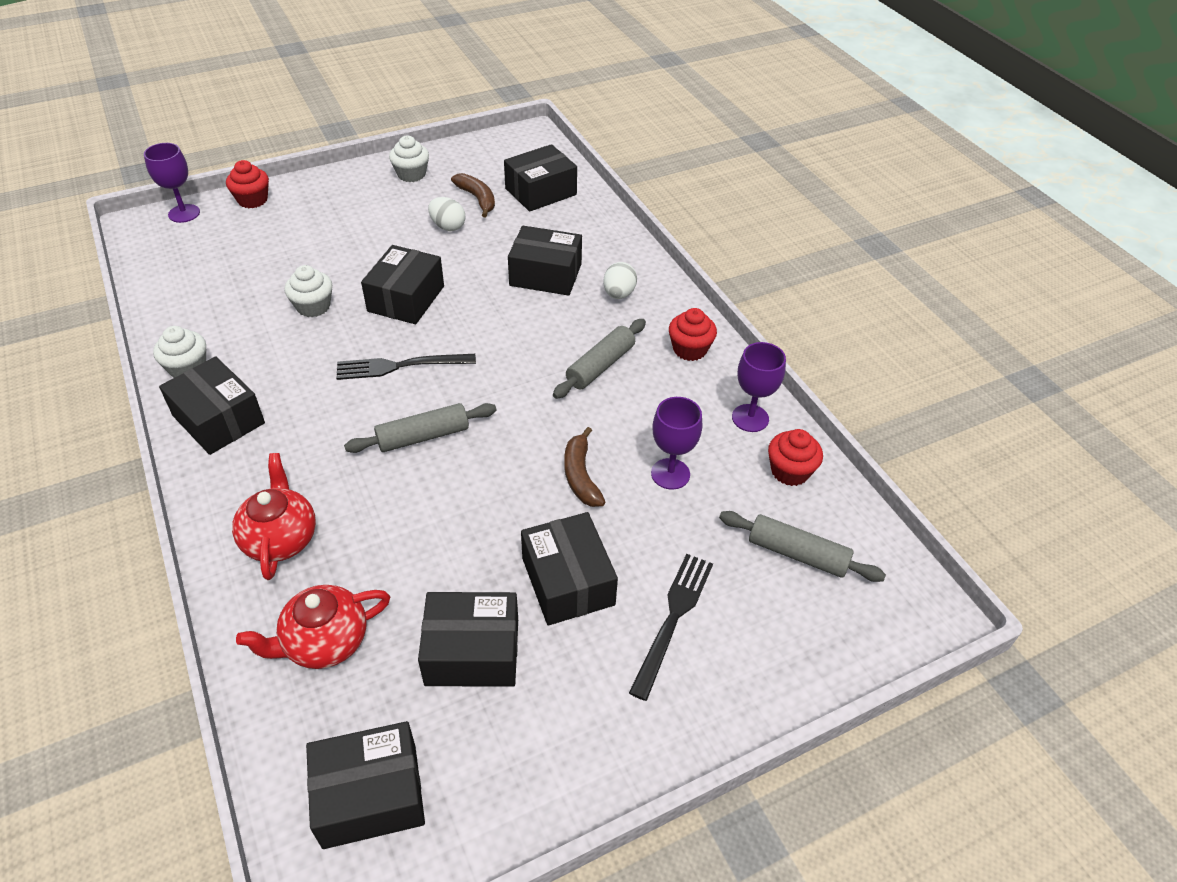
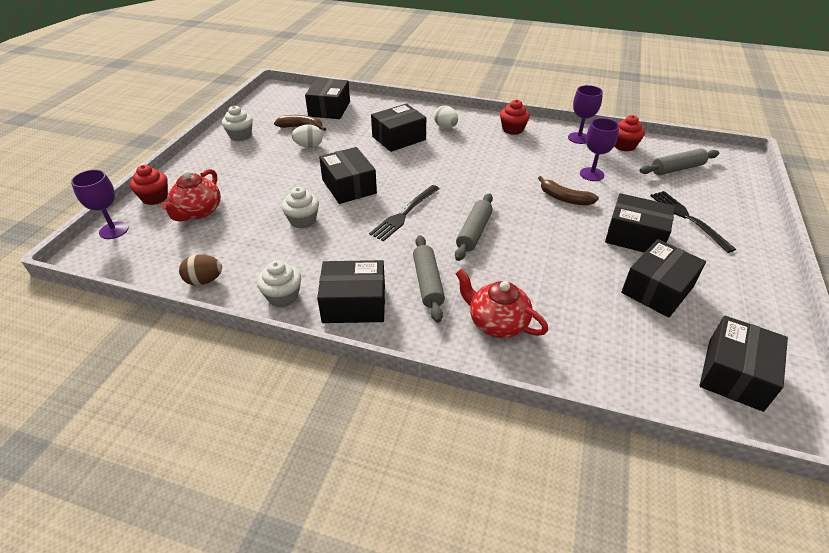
camera: 45 degrees left, 5 degrees down
(166, 309) = (204, 281): none -> brown egg
(324, 642) = (602, 342): red teapot -> red teapot (198, 212)
(600, 366) = (491, 156): grey rolling pin -> grey rolling pin (428, 283)

